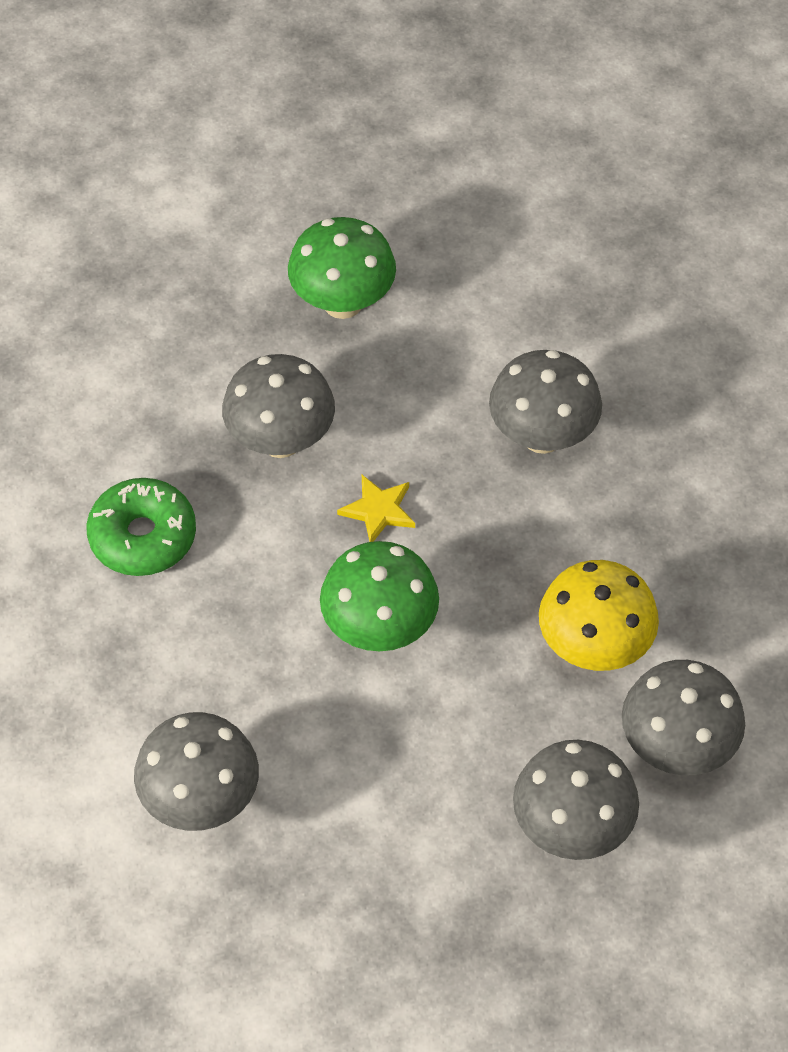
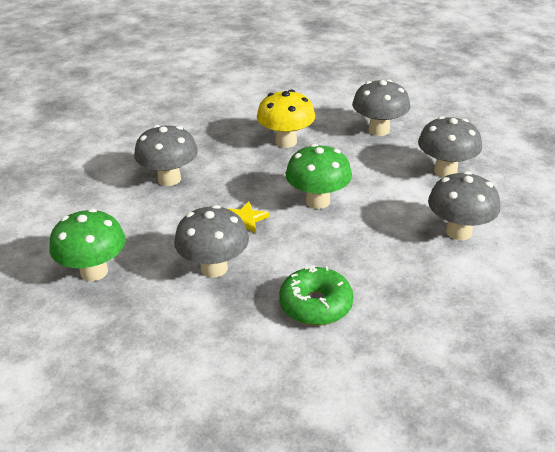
camera: 110 degrees left, 20 degrees down
(676, 747) = (321, 114): grey mushroom -> grey mushroom (445, 171)

